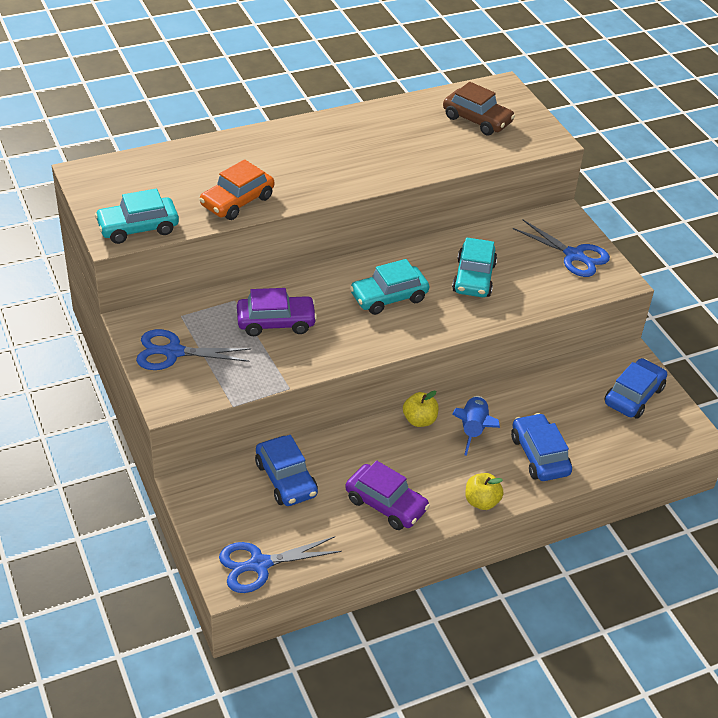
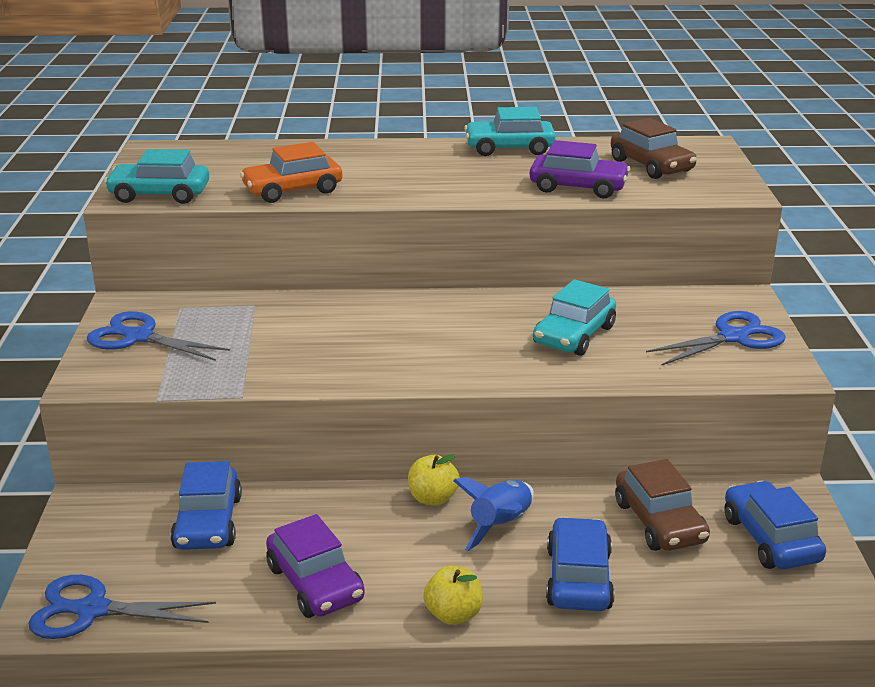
camera: 25 degrees right, 15 degrees down
(276, 322) = (284, 332): purple car -> purple car (578, 187)
(388, 297) = (445, 334): turquoise car -> turquoise car (509, 148)
(566, 401) = (659, 522): none -> brown car
(574, 256) = (734, 337): blue scissors -> blue scissors turned 90 degrees counterclockwise
(634, 396) = (770, 538): blue car -> blue car turned 75 degrees counterclockwise

